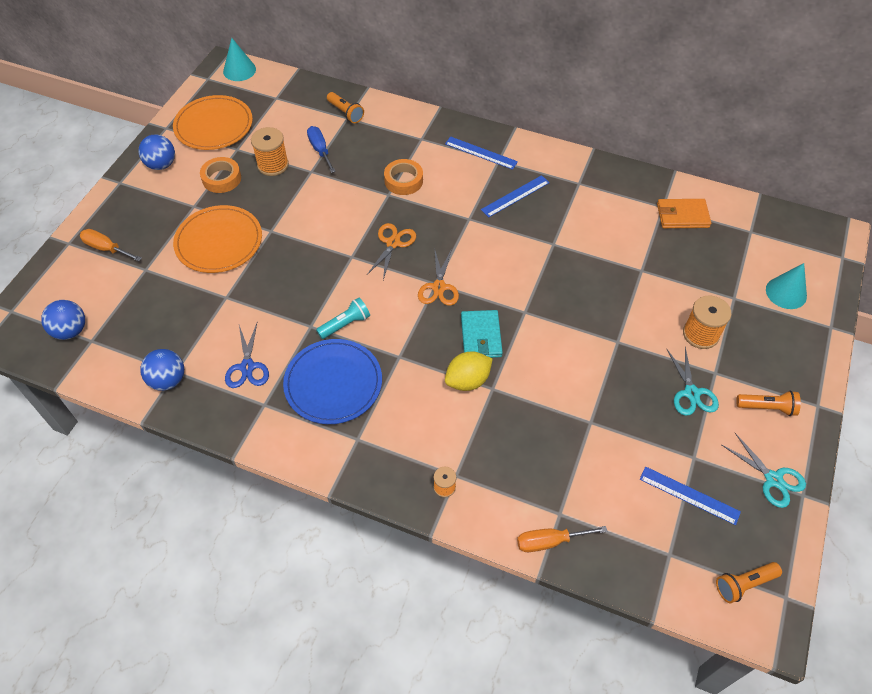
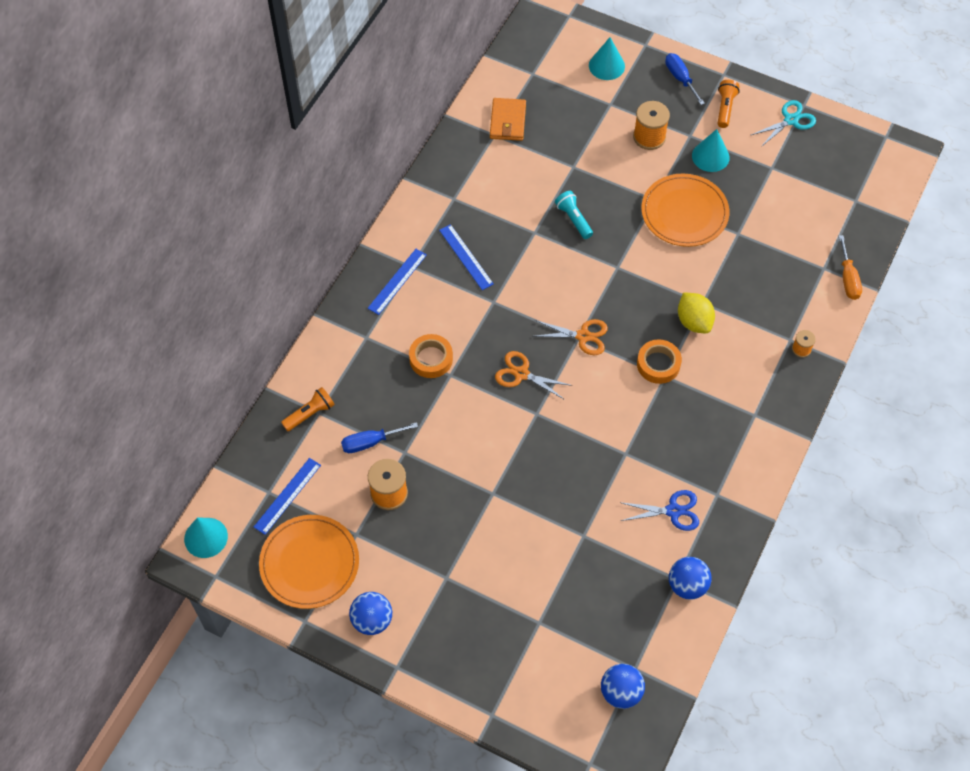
camera: 85 degrees left, 5 degrees up
(106, 248) = (504, 669): orange screwdriver -> none
(219, 242) = (504, 547): orange plate -> orange plate (684, 213)
(221, 178) = (405, 549): orange tape -> orange tape (658, 364)
(333, 383) = (694, 434): blue plate -> none
(345, 324) = (625, 421): turquoise flashlight -> turquoise flashlight (573, 219)
(481, 336) = (644, 306): turquoise wallet -> none
(689, 495) = (805, 178): blue ruler -> blue ruler (287, 495)
(691, 393) = (710, 156): turquoise scissors -> turquoise cone
(744, 584) = (877, 159): orange flashlight -> none
(794, 361) = (680, 78): none -> blue screwdriver

